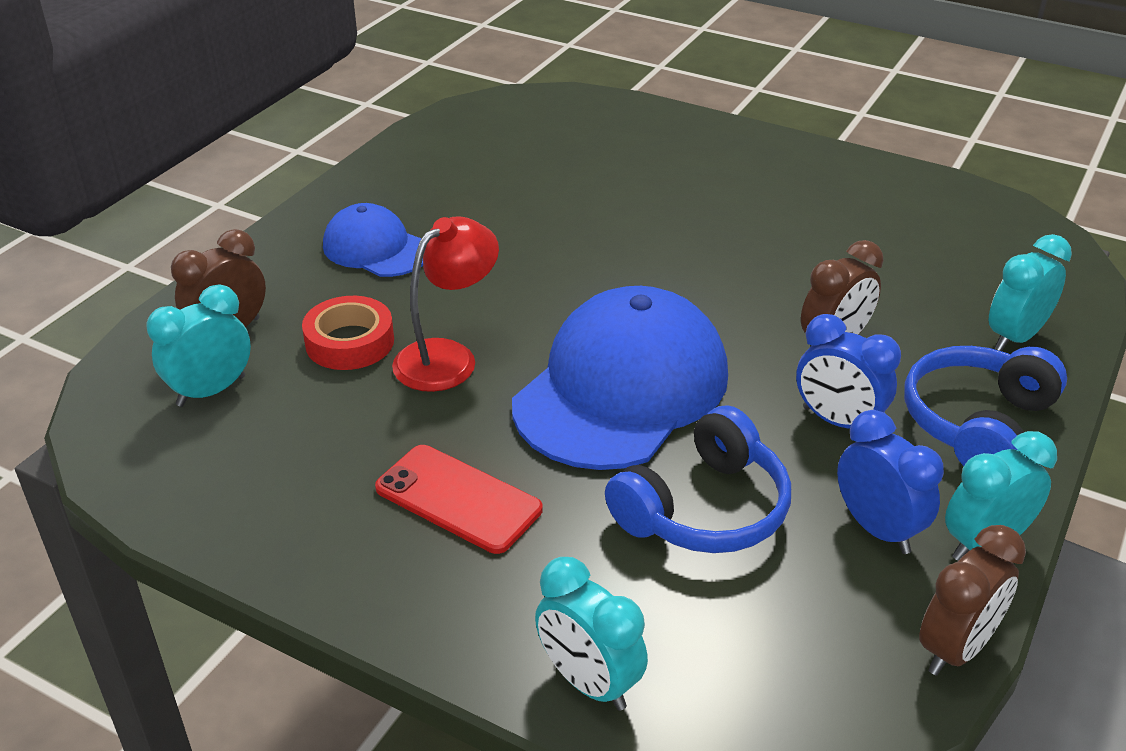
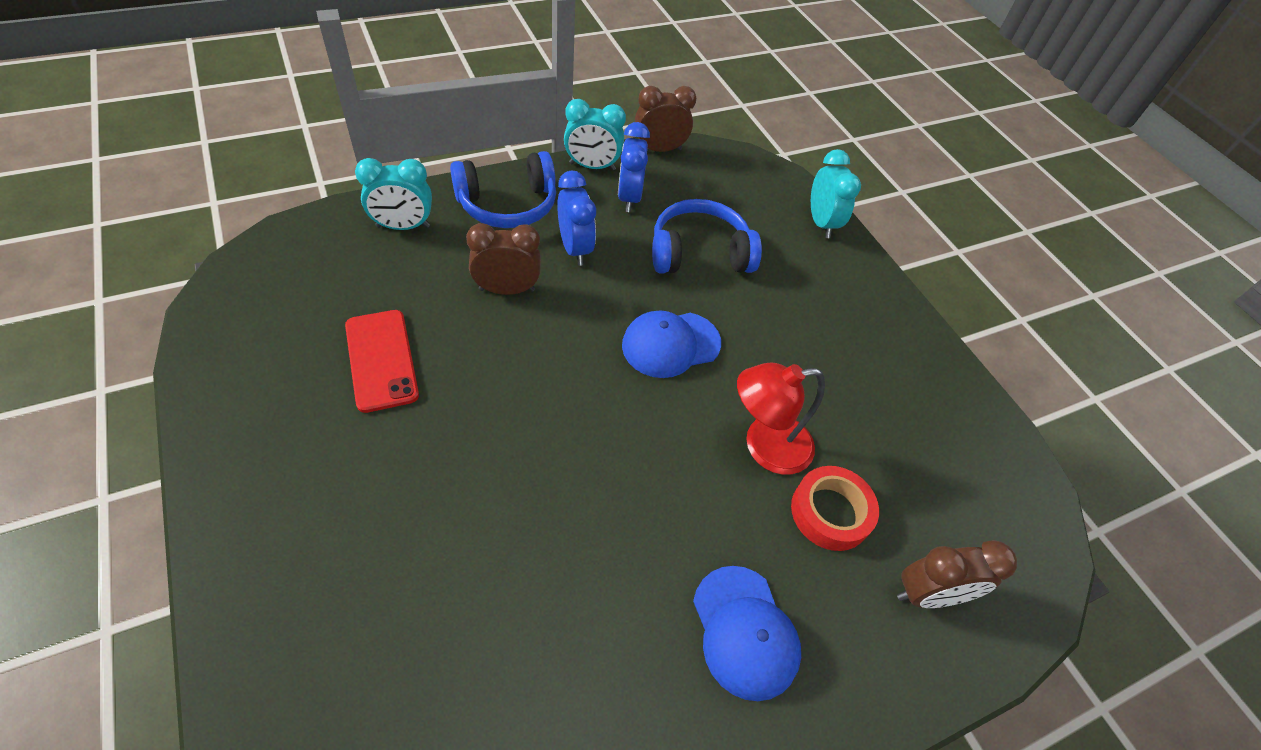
camera: 150 degrees left, 15 degrees up
(211, 391) = (958, 528): turquoise clock -> none
(458, 499) = (826, 336): red phone -> red phone (381, 360)
(621, 388) = (670, 344): blue cap -> blue cap, size x0.54

